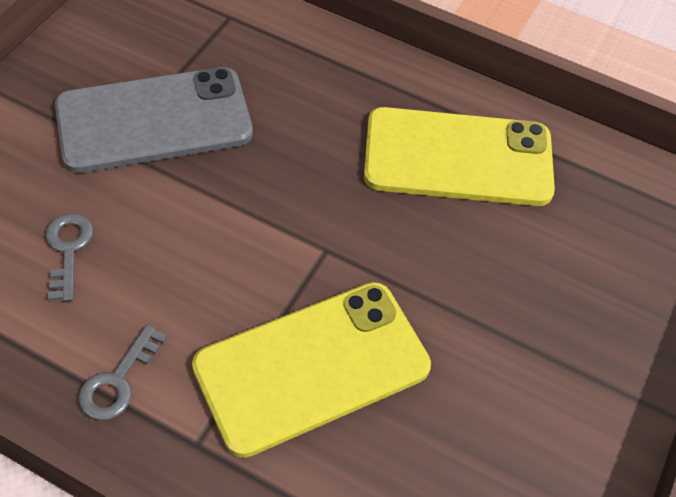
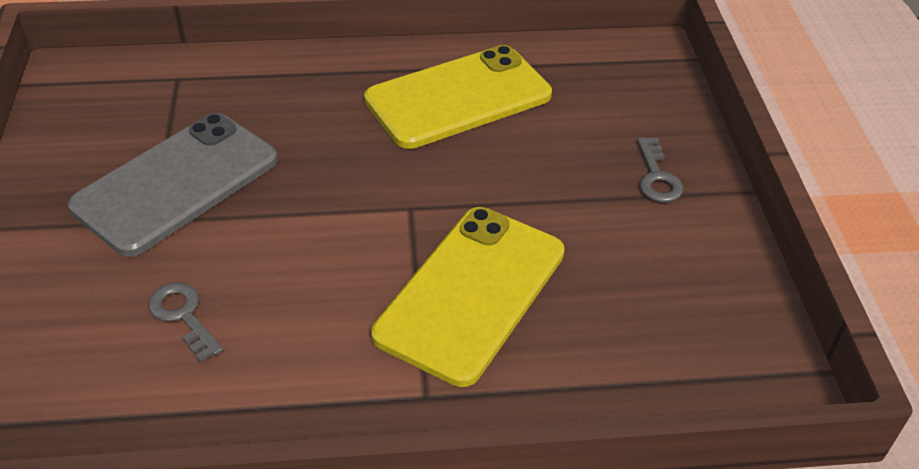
camera: 30 degrees left, 10 degrees down
(118, 381) = (318, 388): grey key -> grey key (657, 177)

